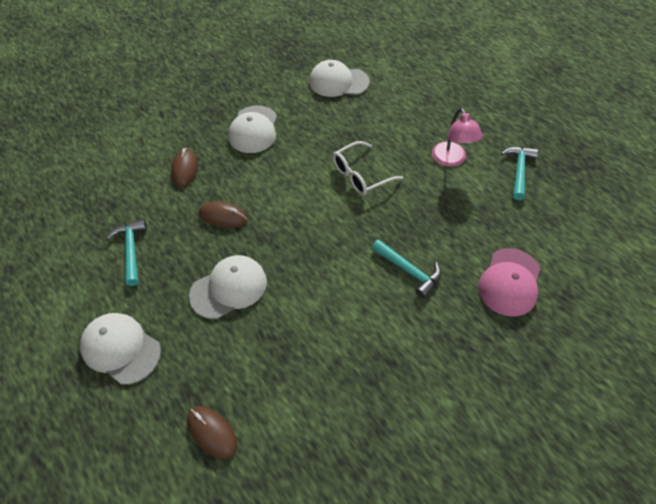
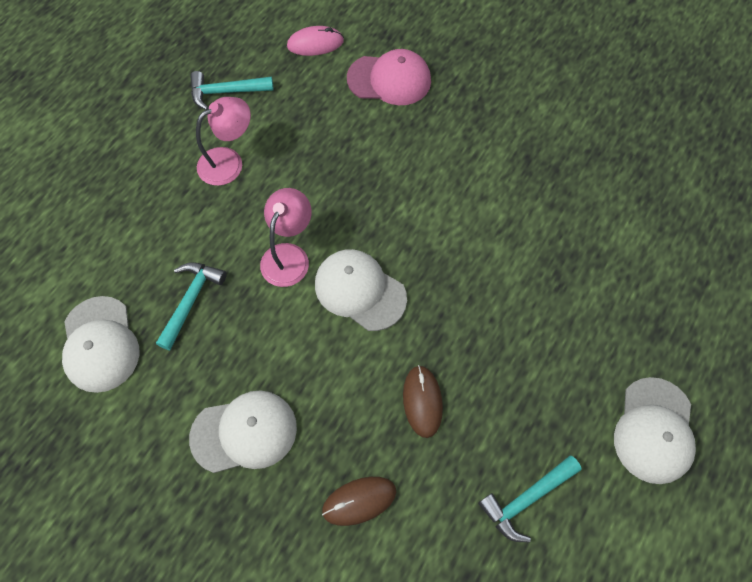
camera: 110 degrees left, 10 degrees up
(212, 432) = (680, 289): brown mouse -> none
(229, 288) = (521, 345): white cap -> white cap (360, 290)
(361, 175) = (289, 255): white glasses -> pink lamp
(409, 271) = (415, 168): turquoise hammer -> turquoise hammer (191, 300)
(562, 239) = (315, 44): none -> pink mouse

